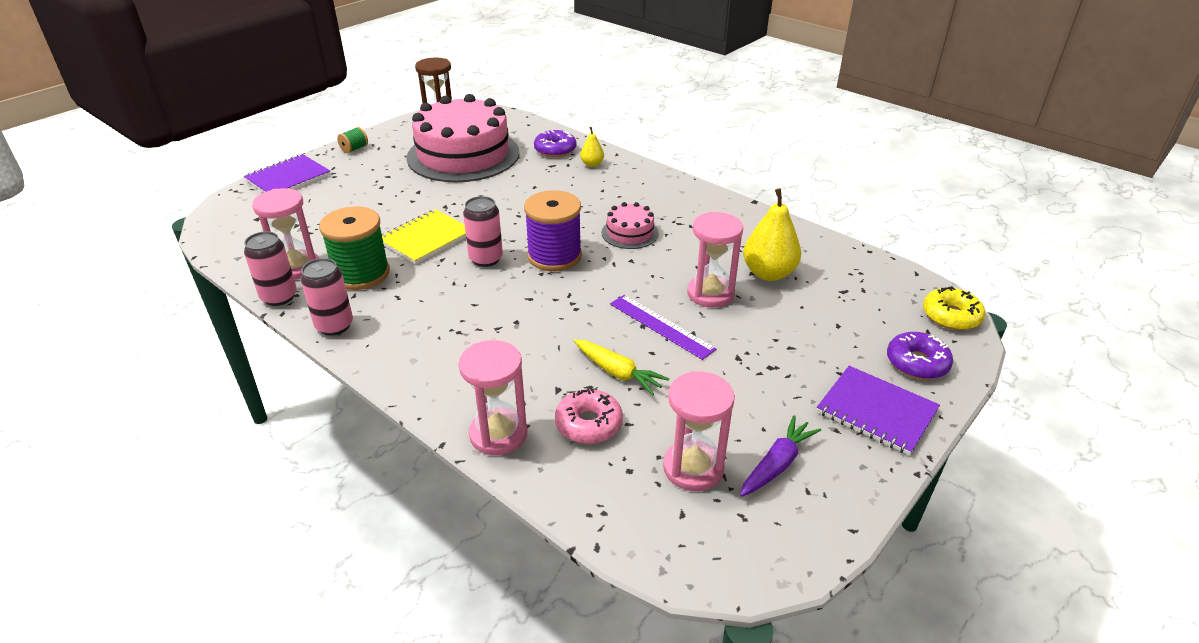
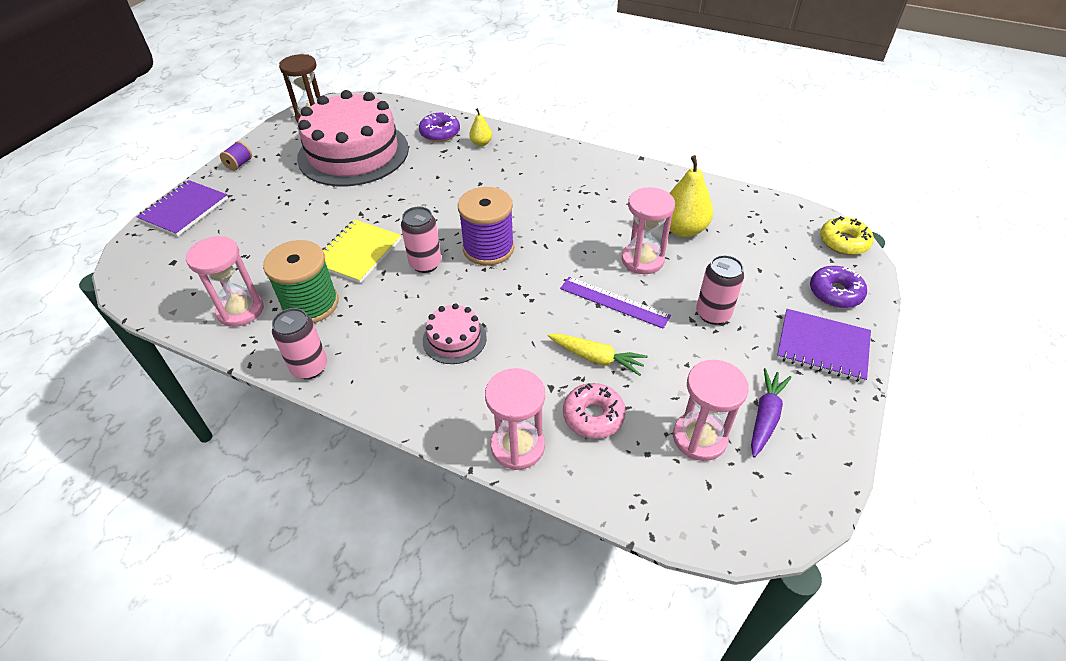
camera: 15 degrees left, 10 degrees up
(279, 297) = (238, 347): pink can -> pink can (713, 314)
(354, 149) = (239, 164): green spool -> purple spool
(630, 233) = (546, 210): pink cake -> pink cake (454, 339)

